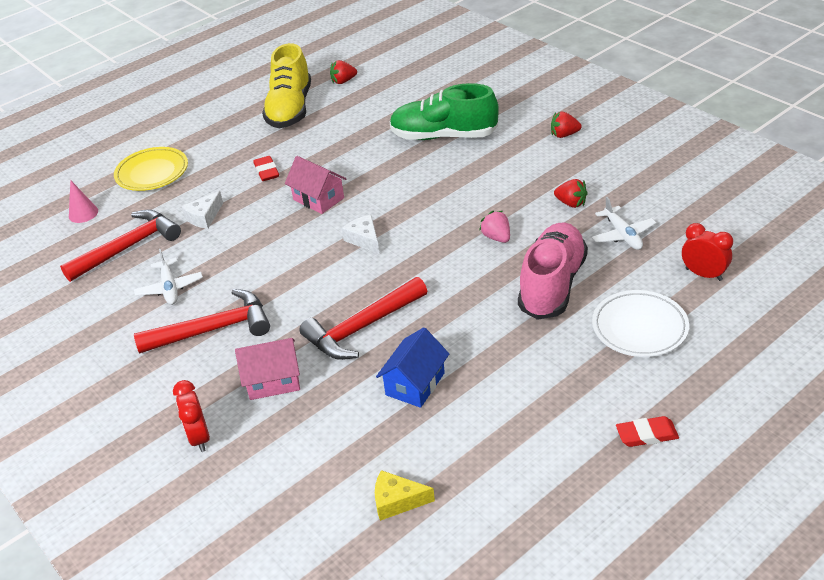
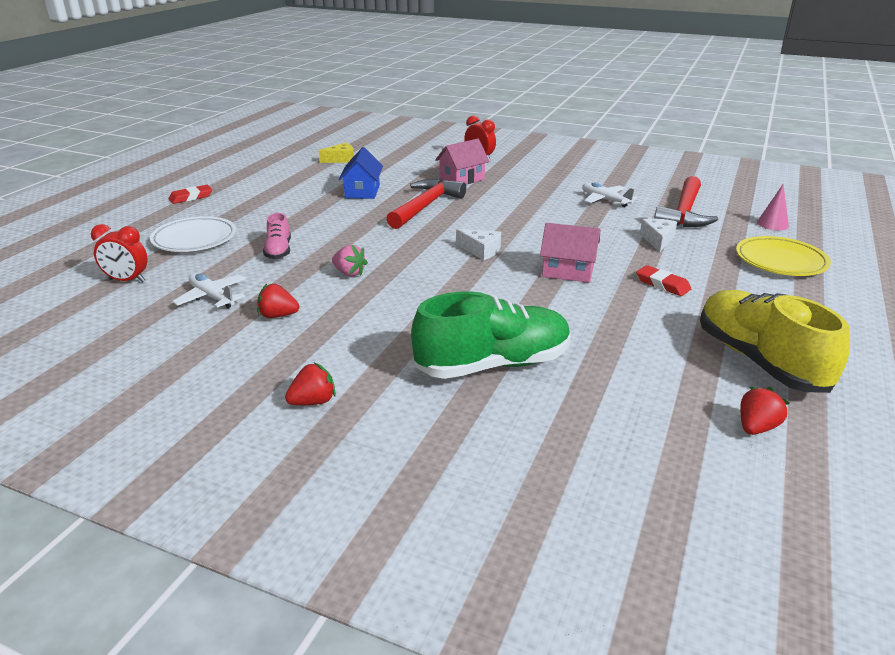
camera: 150 degrees right, 10 degrees down
(213, 329) = (537, 189): red hammer -> none
(552, 285) = (278, 251): pink shoe -> pink shoe, size x0.50

